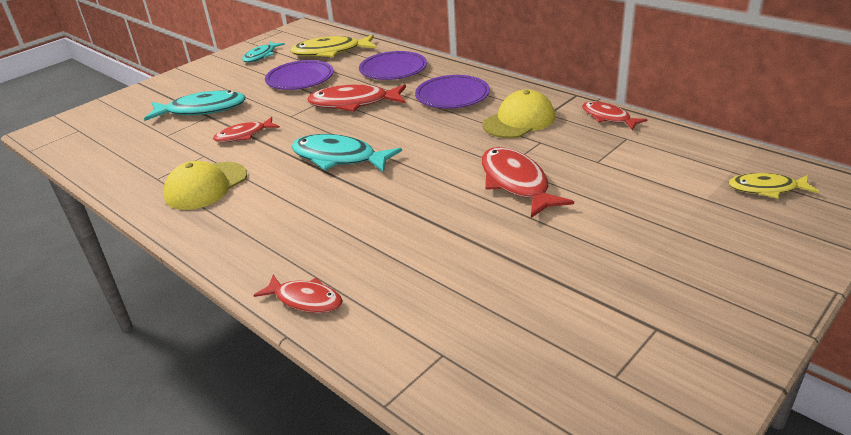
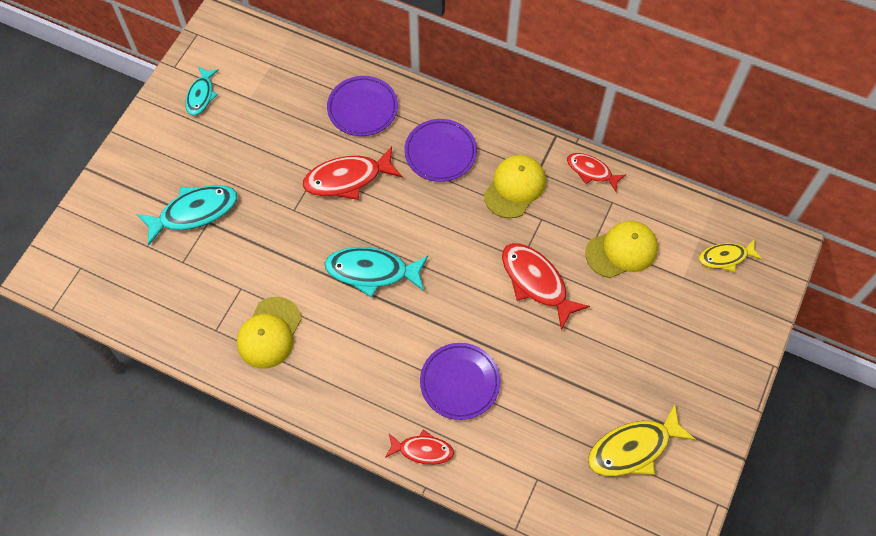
camera: 20 degrees left, 30 degrees up
(243, 135) = (262, 250): red fish -> none
(300, 79) = (270, 139): purple plate -> purple plate (460, 382)
(330, 52) = (278, 78): yellow fish -> yellow fish (633, 448)
(629, 171) = (622, 250): none -> yellow cap

